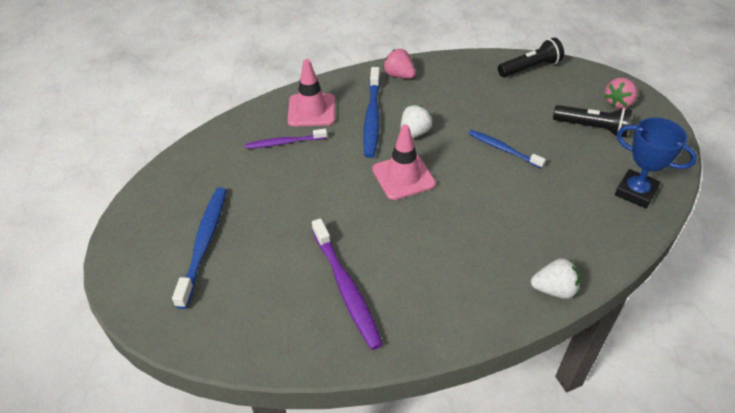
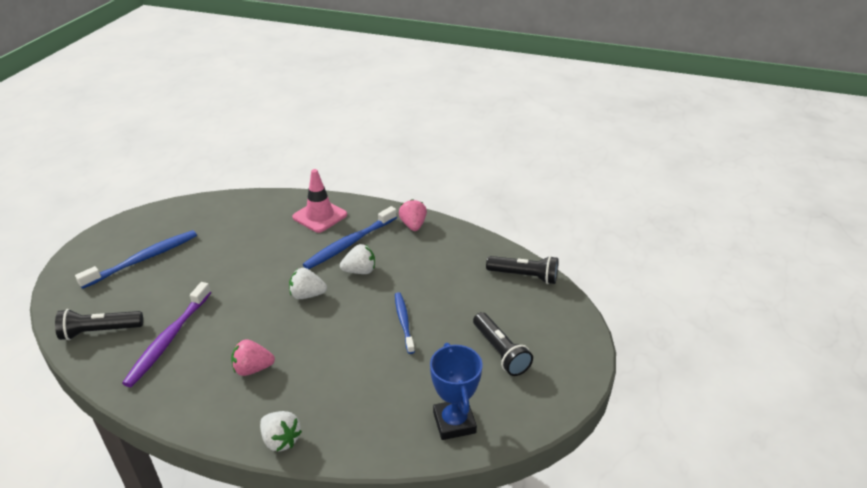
camera: 40 degrees right, 10 degrees down
(270, 329) = (100, 331): none -> black flashlight
(284, 142) = (272, 227): purple toothbrush -> none
(403, 177) = (307, 295): pink traffic cone -> white strawberry
(618, 103) = (557, 347): pink strawberry -> pink strawberry (253, 369)

